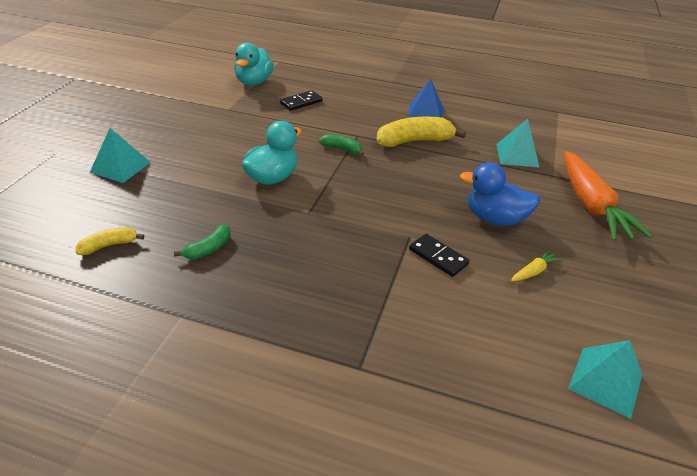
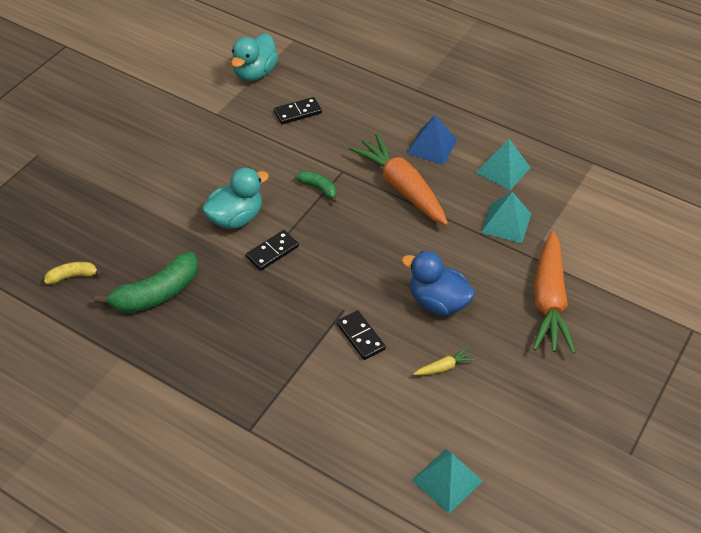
camera: 15 degrees right, 10 degrees up
(120, 167) = (94, 183): turquoise pyramid -> turquoise pyramid (503, 170)
(208, 249) = (156, 293): green banana -> green banana, size x1.89
(318, 199) = (272, 252): none -> black domino
(414, 141) = (401, 187): yellow banana -> orange carrot

